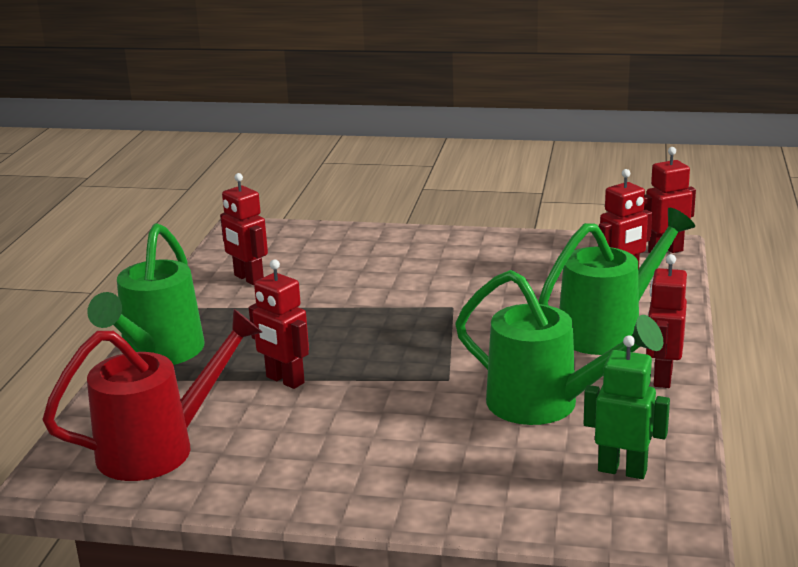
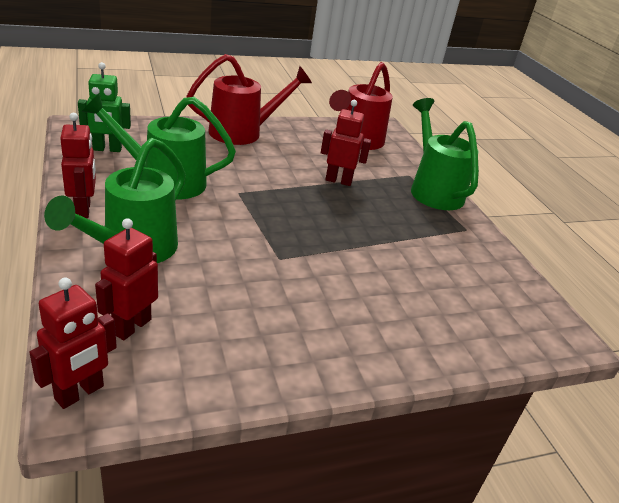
camera: 145 degrees right, 10 degrees up
(248, 279) = (470, 265): red robot -> none
(361, 487) = (243, 132): none -> red watering can

